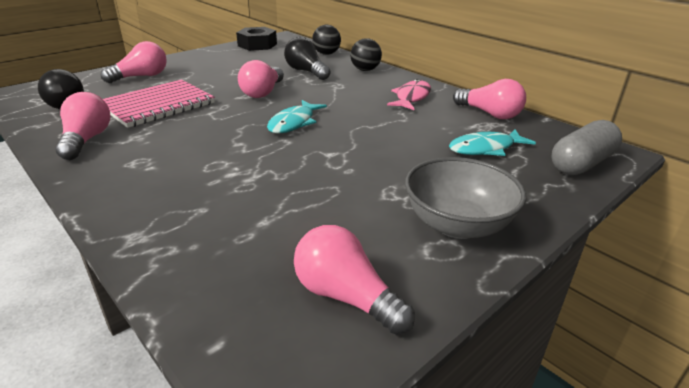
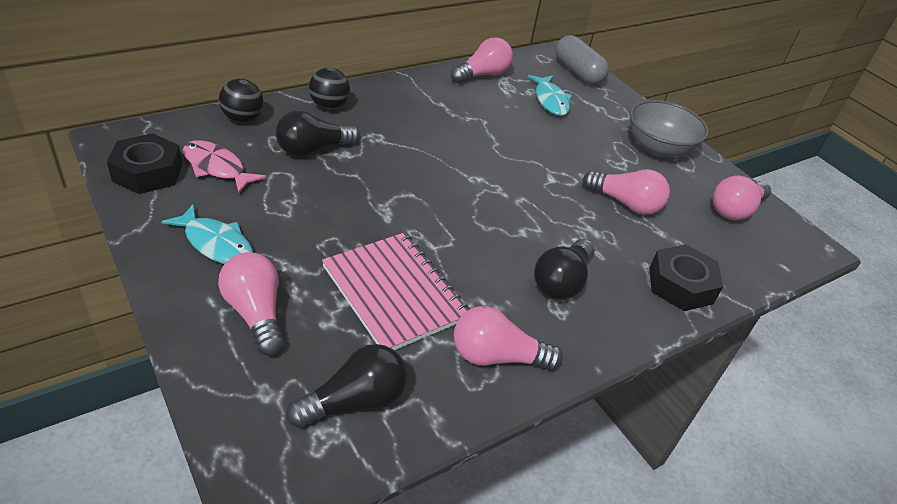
camera: 85 degrees left, 10 degrees up
(167, 232) = (680, 285): none -> black nut
(171, 162) = (561, 282): none -> black light bulb
(263, 92) = (378, 196): pink light bulb -> pink light bulb (625, 203)
(293, 123) = (479, 187): turquoise fish -> turquoise fish (216, 244)
(412, 97) = (430, 101): pink fish -> pink fish (217, 167)

